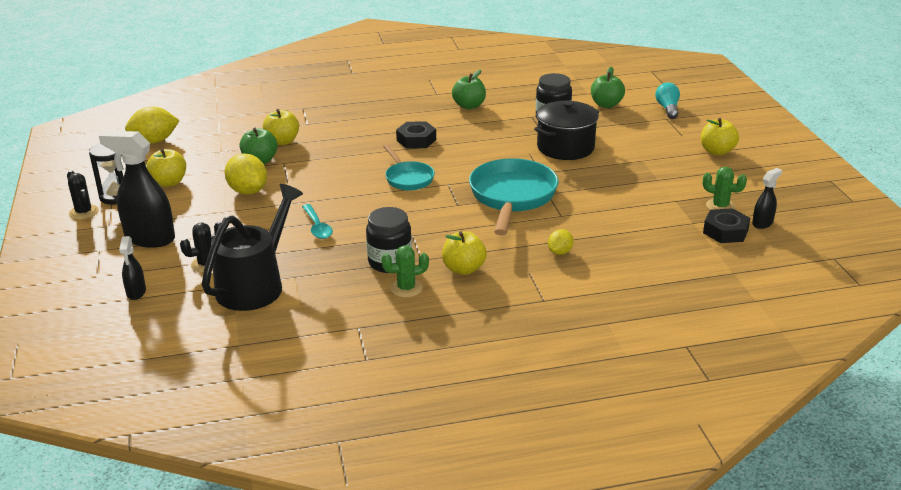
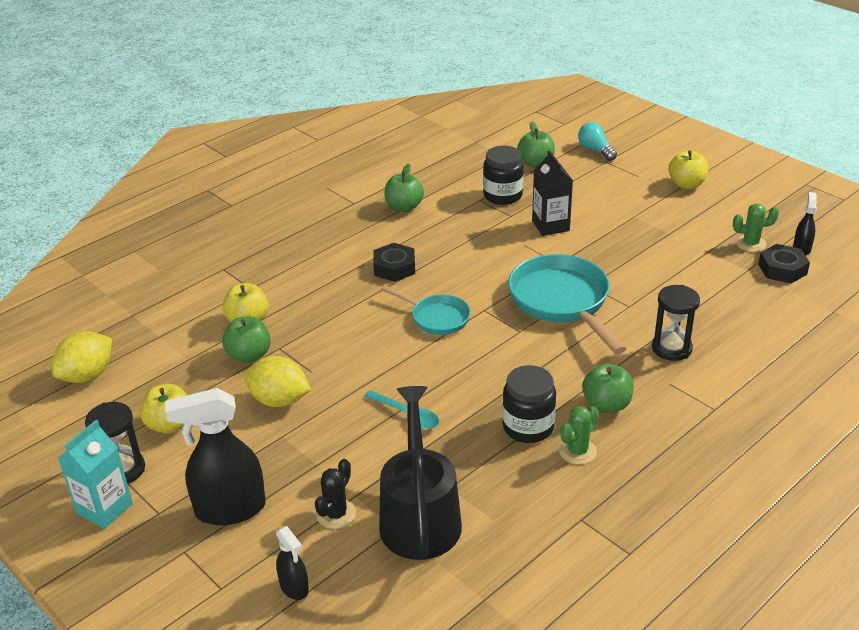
camera: 30 degrees left, 5 degrees up
(84, 212) = (104, 508): black cactus -> turquoise carton
(463, 269) = (606, 405): yellow apple -> green apple
(560, 252) = (671, 348): yellow lemon -> black hourglass
(565, 147) = (550, 226): black pot -> black carton

